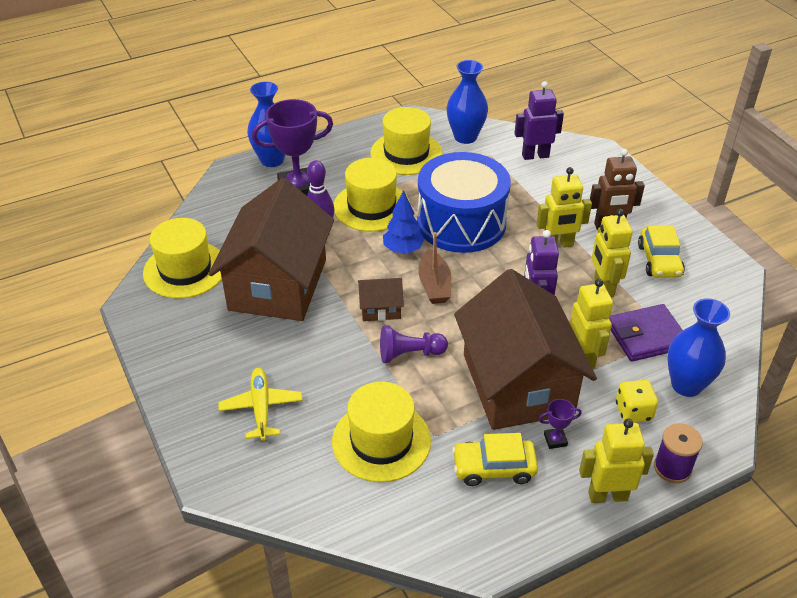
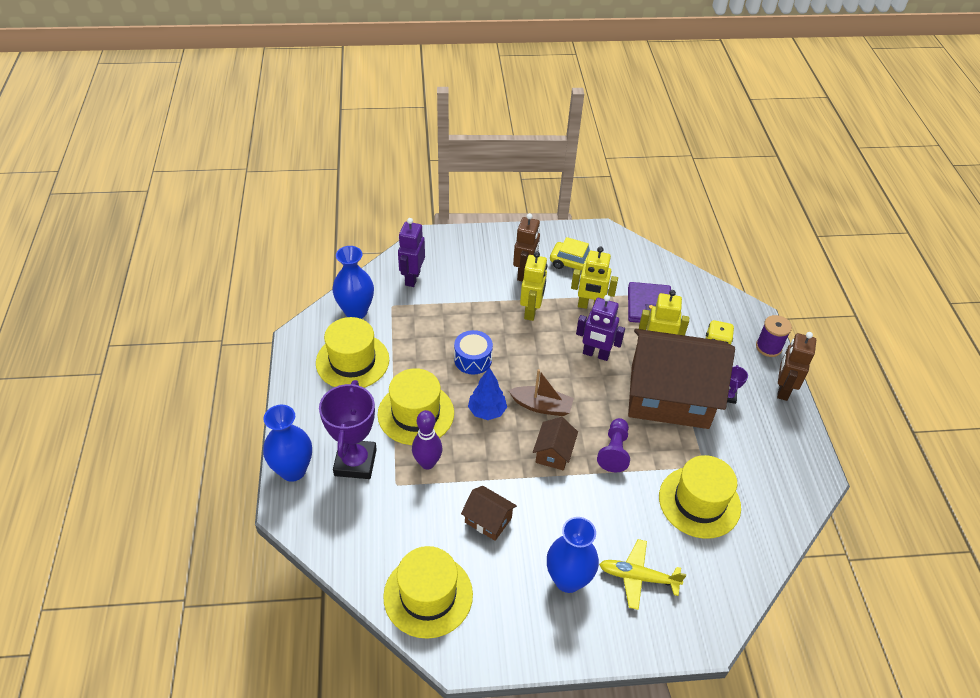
camera: 70 degrees left, 5 degrees up
(278, 284) = (488, 520): brown house -> brown house, size x0.41
(461, 223) = (473, 359): blue drum -> blue drum, size x0.46
(494, 468) = (744, 441): yellow car -> none
(607, 495) = (782, 389): yellow robot -> brown robot
(686, 385) = (701, 307): blue vase -> blue vase (568, 579)

